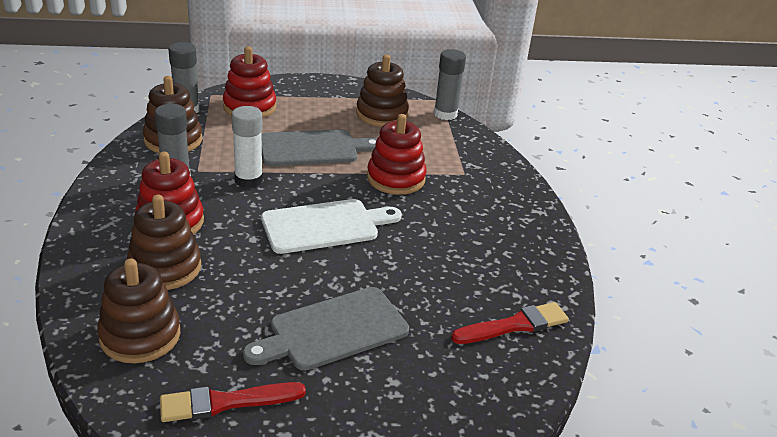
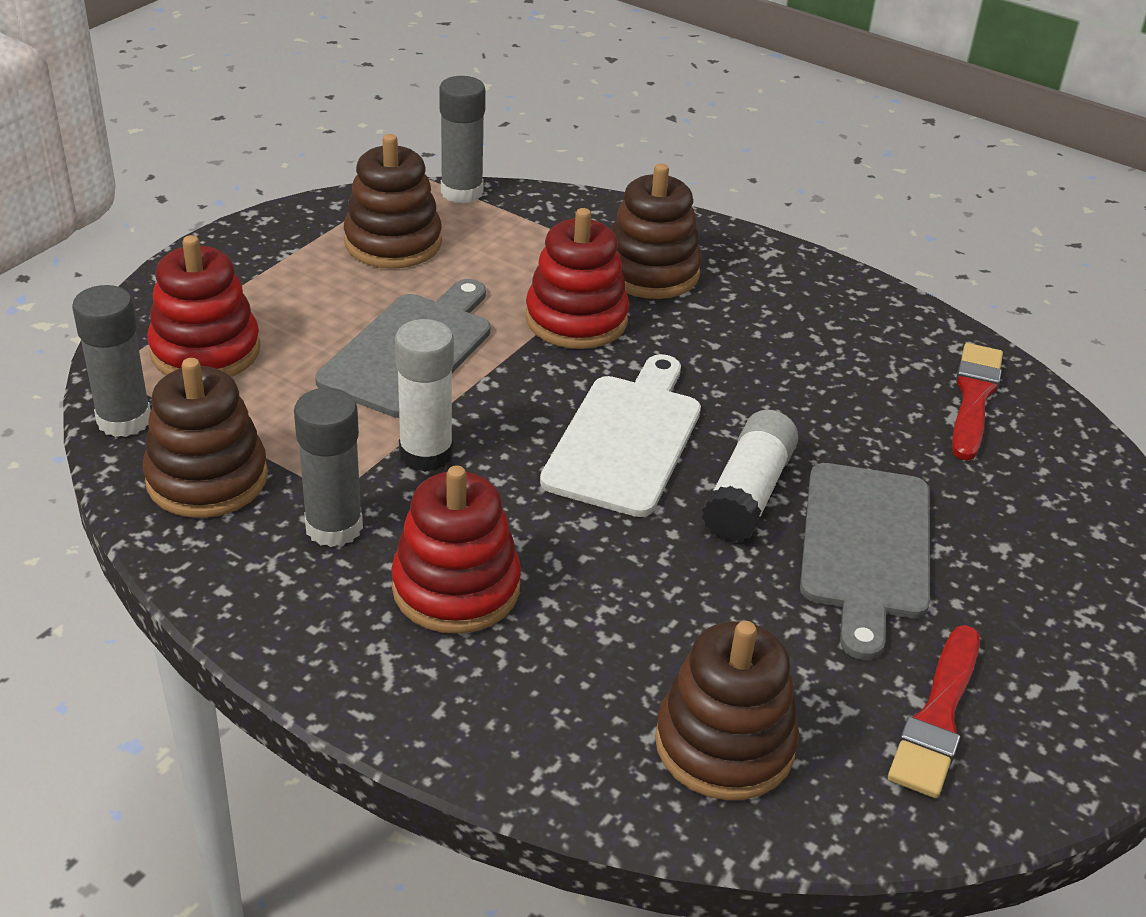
camera: 50 degrees left, 5 degrees up
(165, 268) = (577, 646): brown stacking toy -> brown stacking toy (650, 272)
(329, 276) = (748, 494): none -> white glue stick

